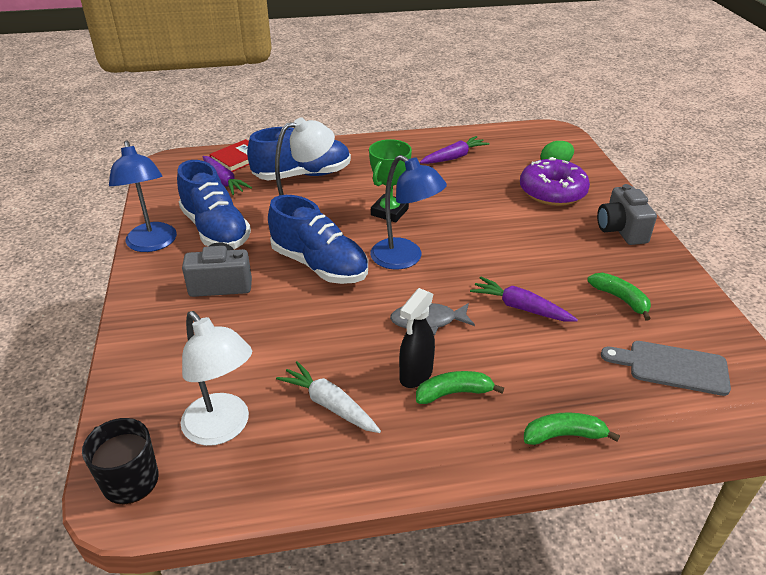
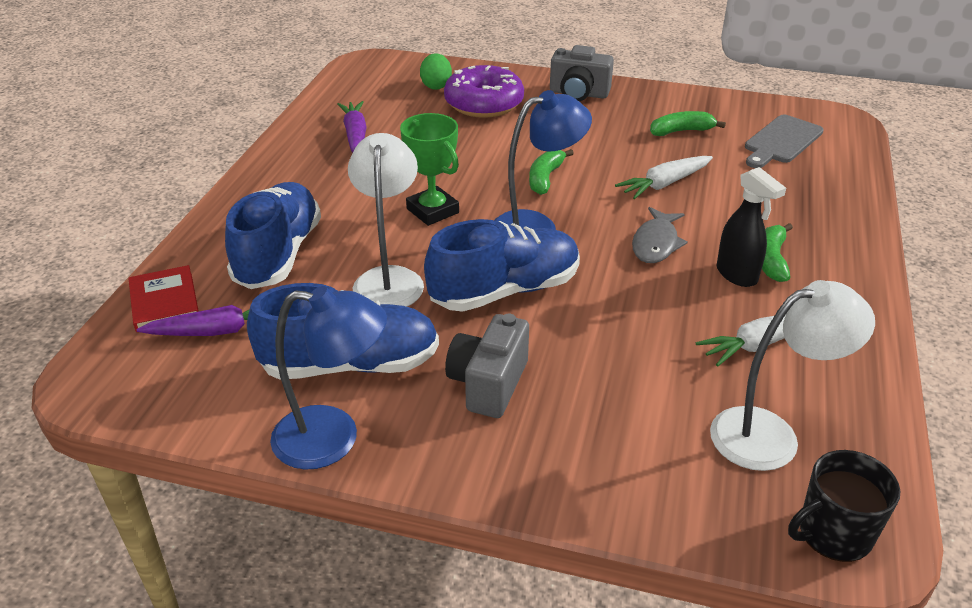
camera: 65 degrees left, 0 degrees up
(520, 307) = (664, 184): purple carrot -> white carrot
(564, 435) = (845, 219): green banana -> green banana (545, 178)

